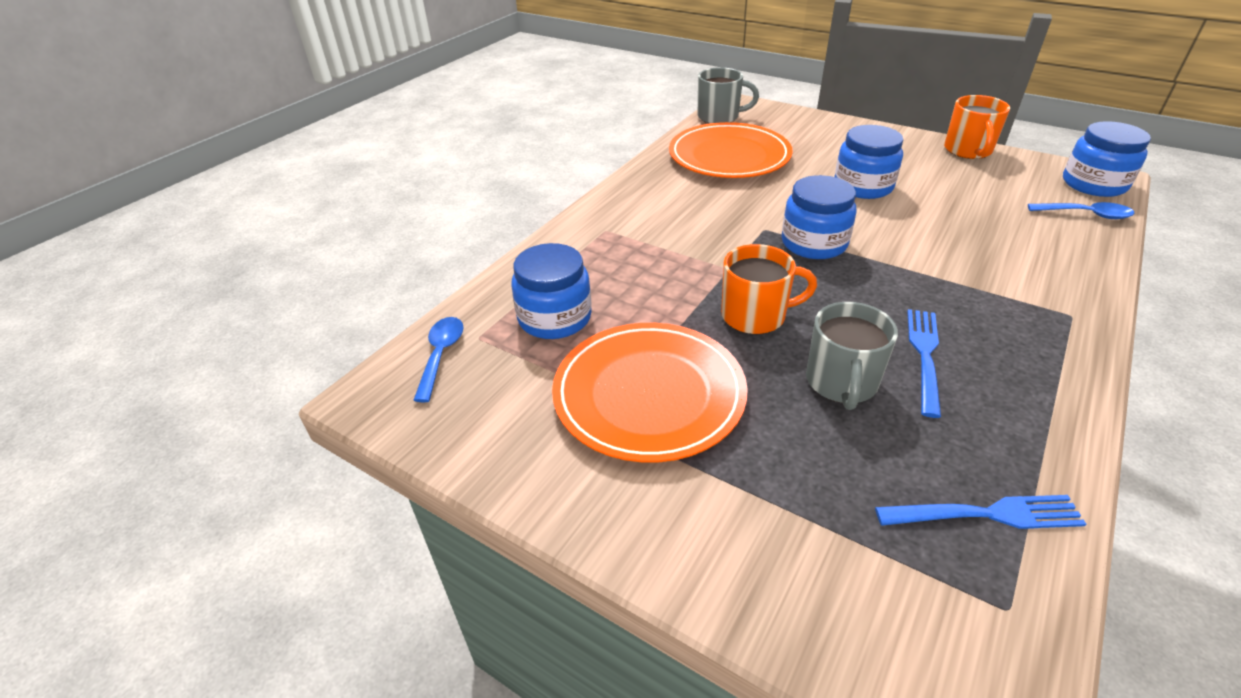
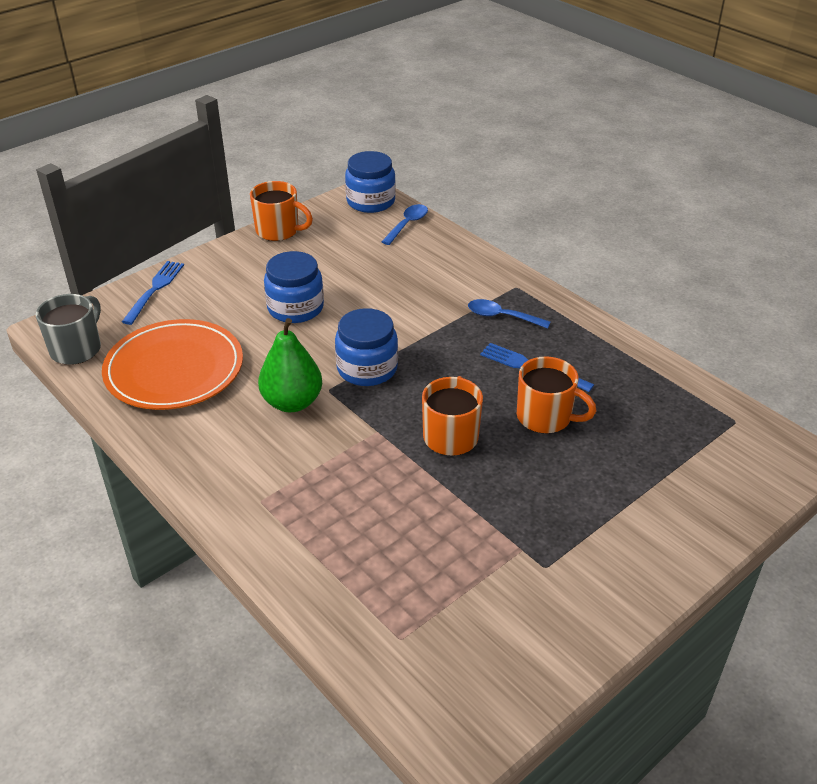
camera: 75 degrees left, 0 degrees up
(441, 355) = (417, 674): blue spoon -> blue spoon (501, 316)
(554, 318) = (395, 571): blue jar -> none
(649, 394) = (524, 527): orange plate -> none
(733, 216) = (292, 402): none -> green pear
(841, 382) = (545, 417): grey mug -> orange mug
(985, 514) = (673, 401): blue fork -> blue fork (154, 290)

